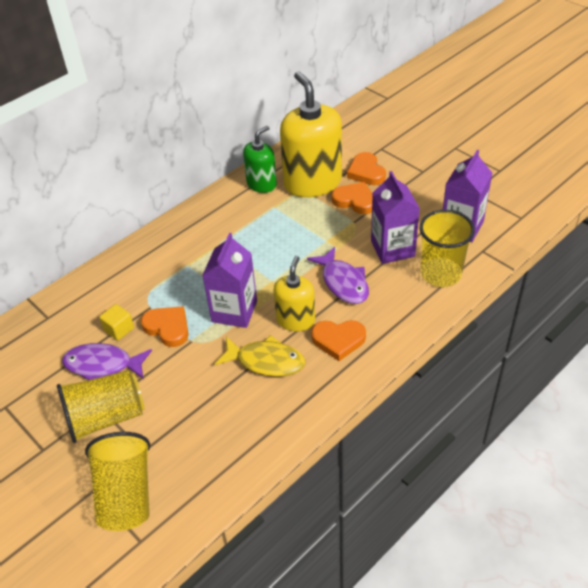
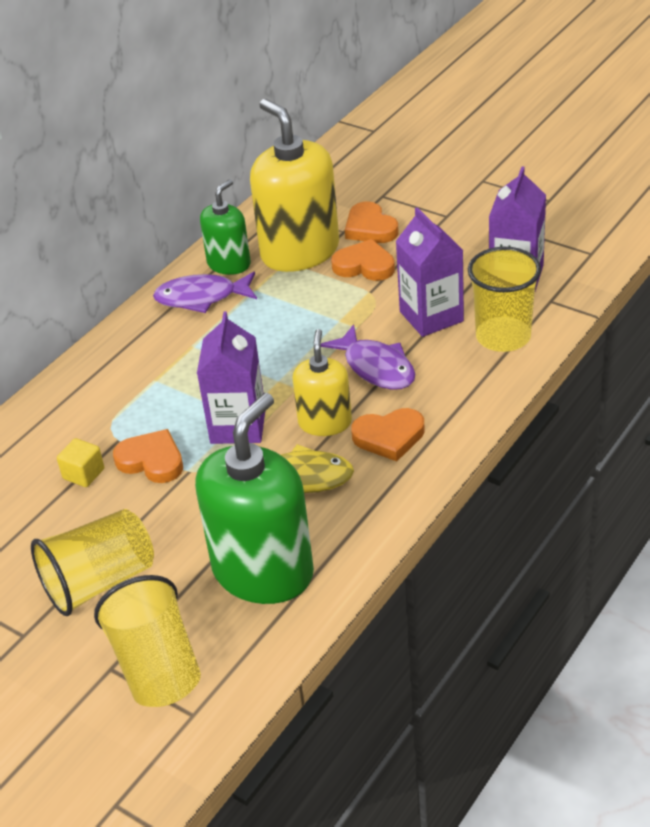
camera: 10 degrees left, 5 degrees down
(103, 365) = (75, 521): purple fish -> purple fish (202, 297)
(221, 433) = (263, 571): none -> green soap dispenser

